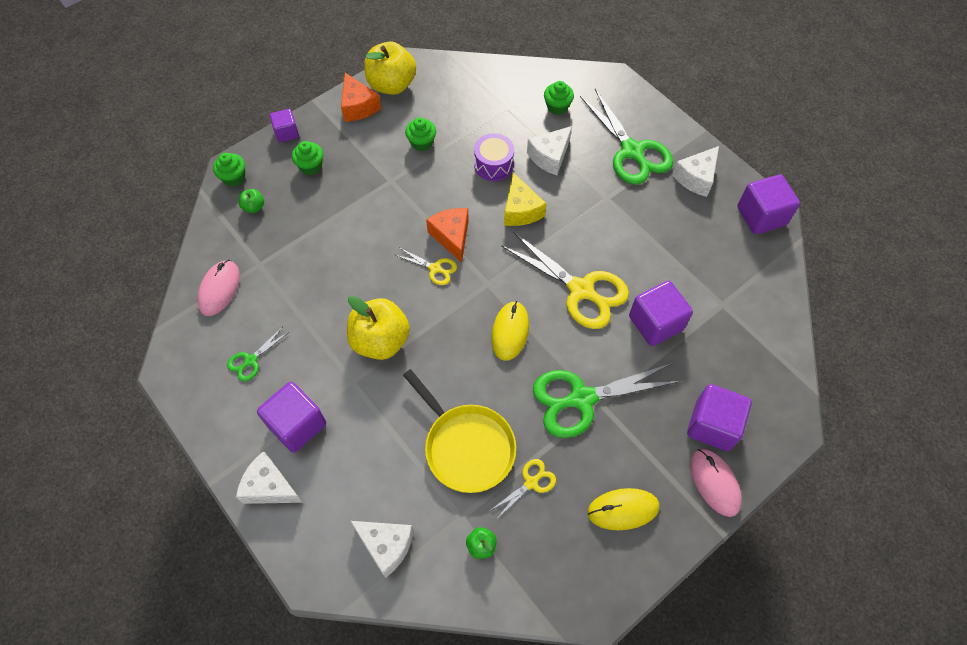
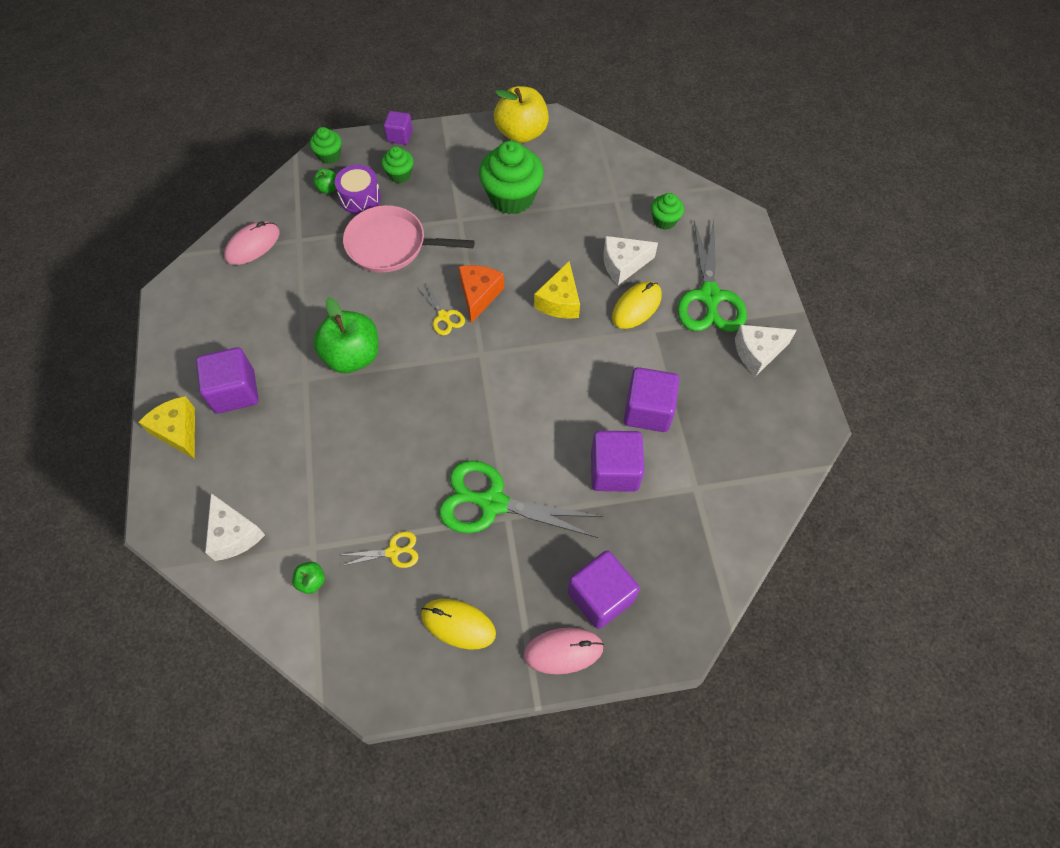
camera: 30 degrees right, 0 degrees up
(250, 360) = (235, 318): green scissors -> none
(270, 486) = (178, 431): white cheese -> yellow cheese
(346, 230) = (391, 245): none -> pink pan
(358, 107) = (477, 140): orange cheese -> none
(380, 340) = (352, 356): yellow apple -> green apple
(422, 143) = (512, 197): green cupcake -> green cupcake, size x1.95
(466, 447) = (360, 488): yellow pan -> none
(493, 165) = (564, 247): purple drum -> purple drum (360, 198)
(510, 332) = (470, 407): yellow mouse -> yellow mouse (636, 307)
(581, 290) = (564, 403): yellow scissors -> none
(714, 483) = (563, 651): pink mouse -> pink mouse turned 75 degrees clockwise
(761, 216) = (800, 422): purple cube -> purple cube (648, 410)

